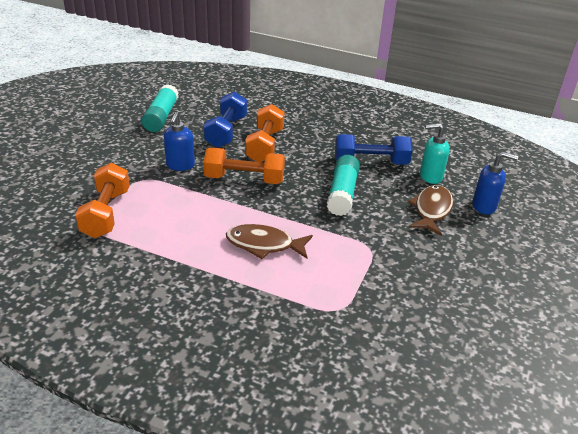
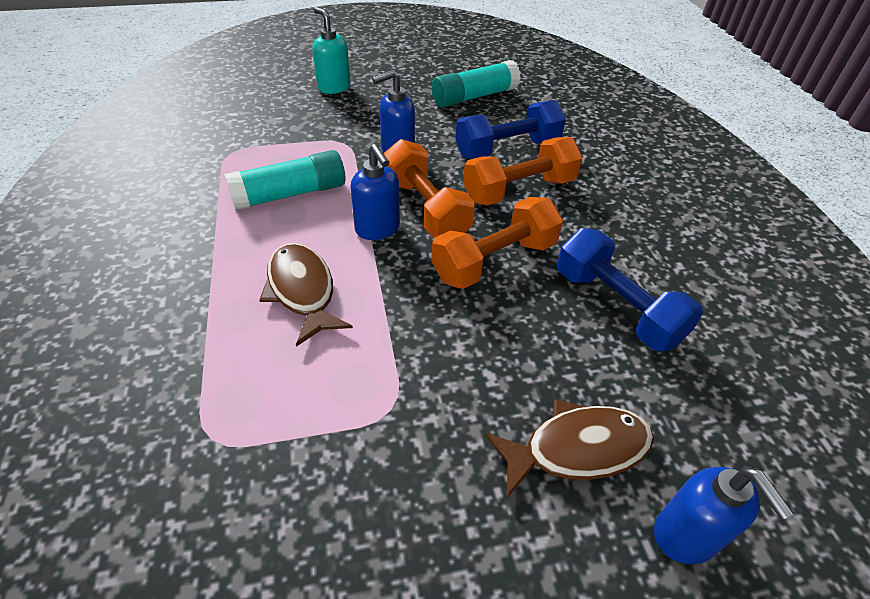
camera: 55 degrees right, 10 degrees up
(106, 213) = (259, 151): orange dumbbell -> orange dumbbell (495, 261)
(242, 201) = (378, 229): none -> blue soap dispenser
(342, 193) = (497, 312): turquoise glue stick -> turquoise glue stick (290, 194)
(430, 176) = (676, 401): turquoise soap dispenser -> turquoise soap dispenser (334, 87)

